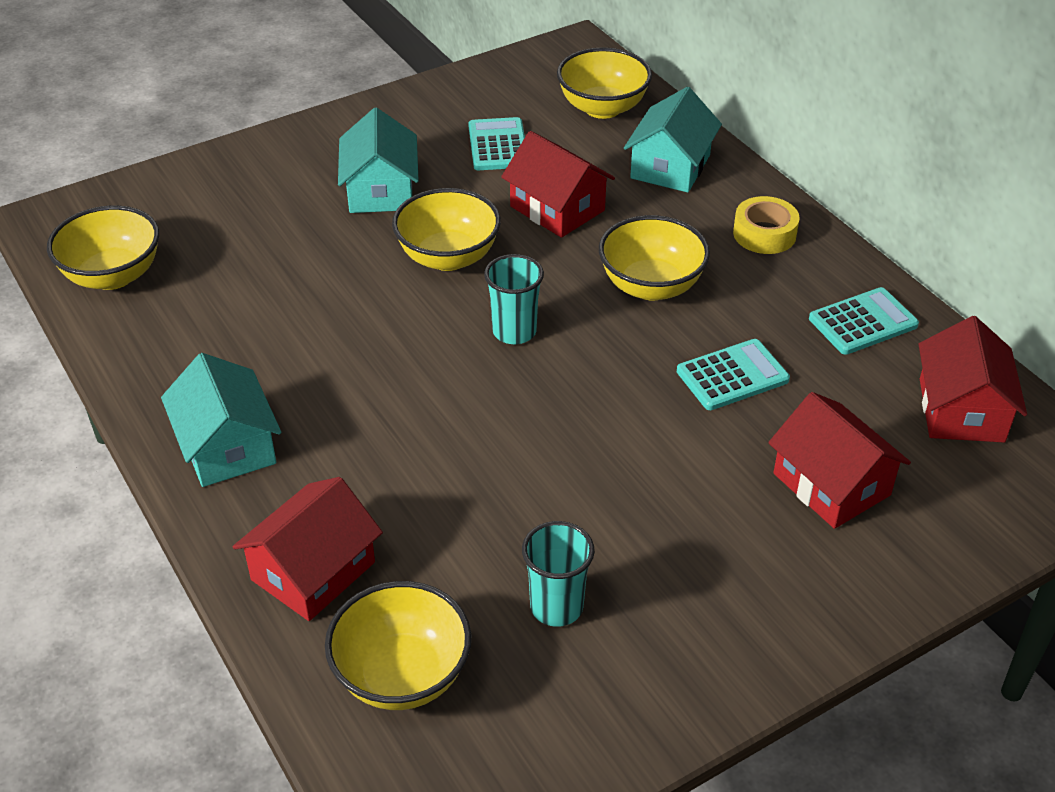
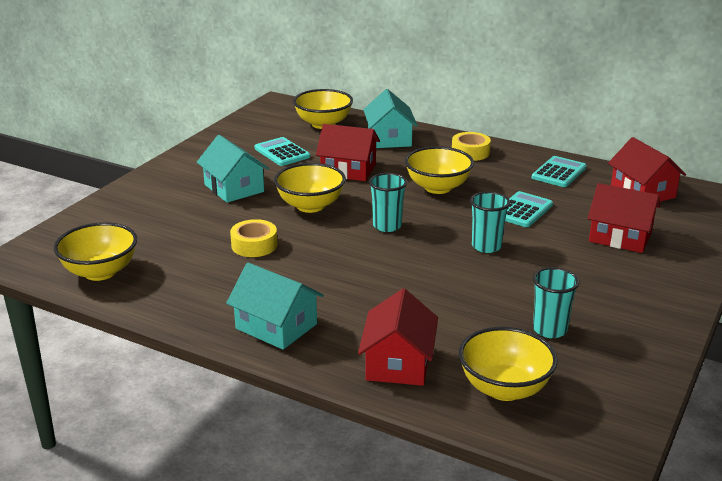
camera: 30 degrees left, 15 degrees down
(319, 300) = (254, 245): none -> yellow tape
(614, 422) = (486, 246): none -> turquoise cup

